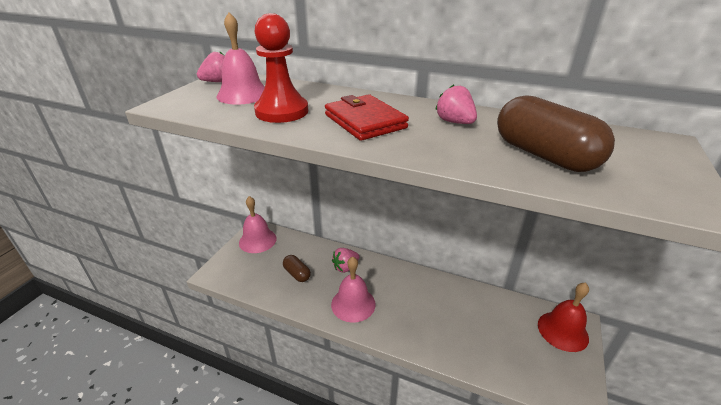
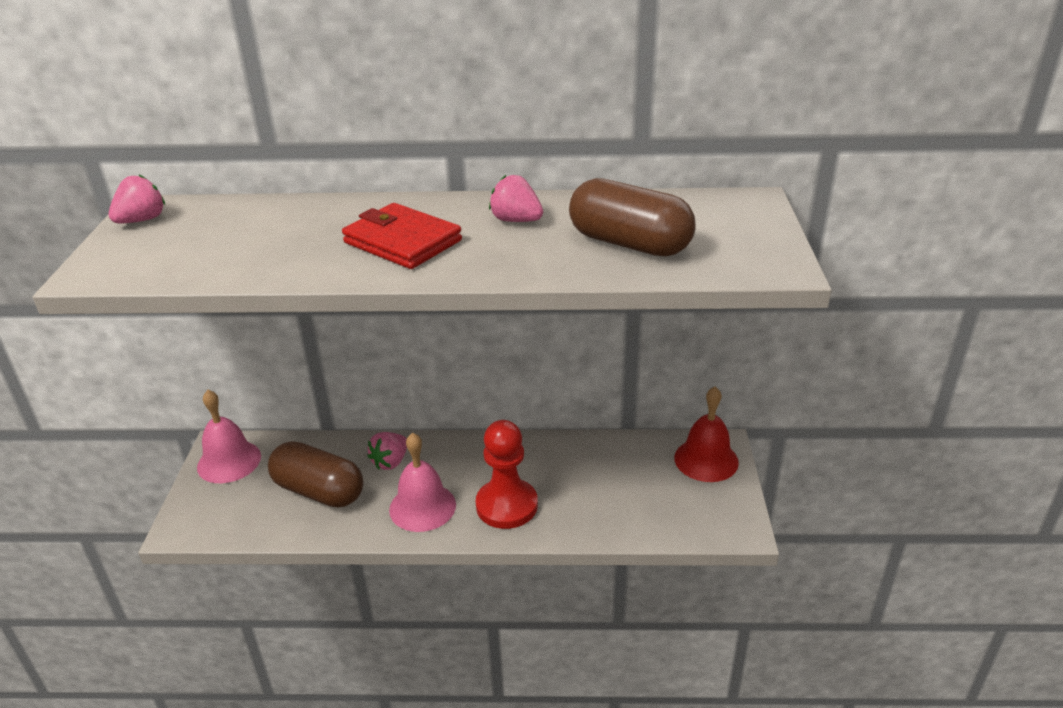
camera: 20 degrees left, 0 degrees up
(243, 94) = (200, 234): pink bell -> none
(282, 111) = (279, 250): red pawn -> red pawn (506, 505)
(297, 274) = (319, 491): brown capsule -> brown capsule, size x1.82

